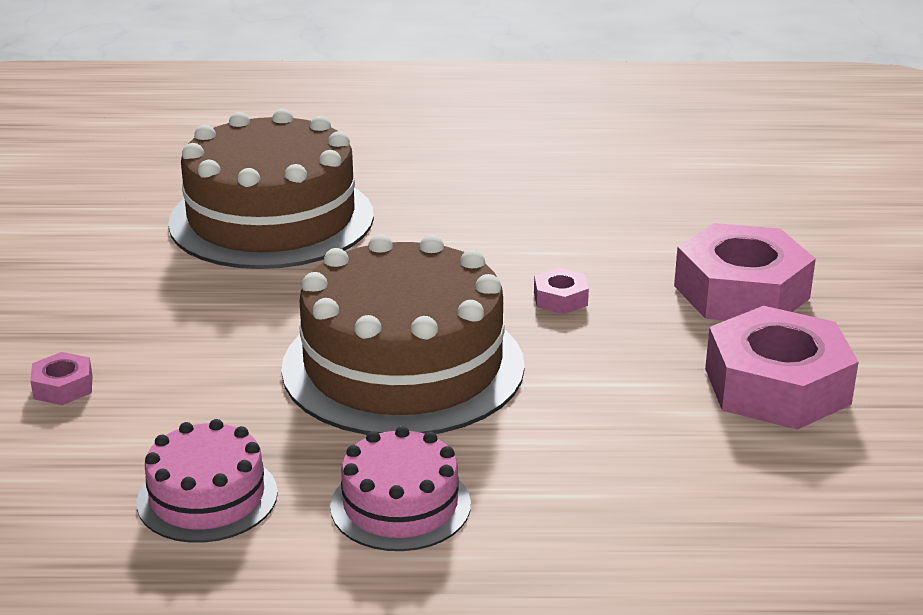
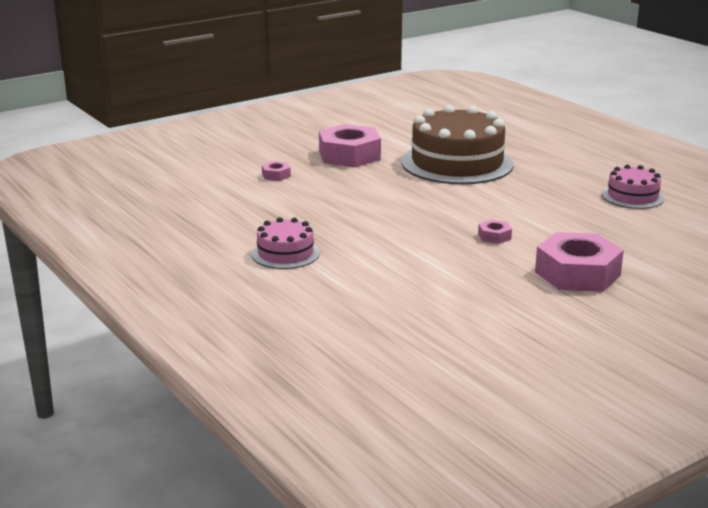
camera: 55 degrees right, 5 degrees down
(207, 497) = (243, 221): pink cake -> pink cake (632, 196)
(403, 366) = (383, 223): brown cake -> none
(777, 386) = (499, 304): pink nut -> pink nut (349, 155)

